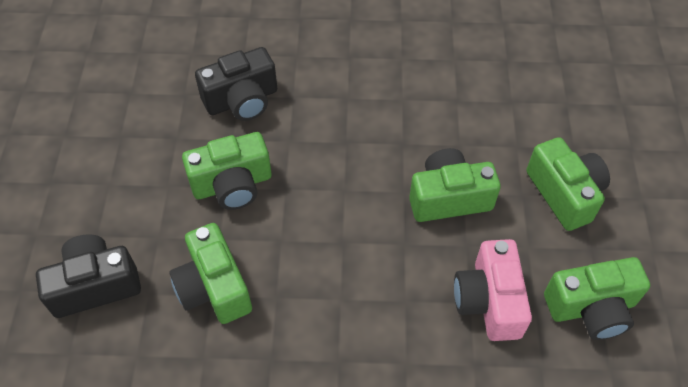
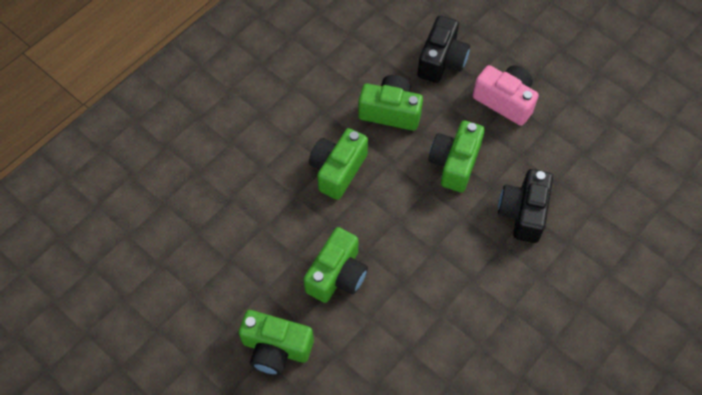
camera: 130 degrees right, 5 degrees up
(489, 301) = (254, 238): pink camera -> pink camera (505, 101)
(591, 308) = (197, 288): green camera -> green camera (337, 170)

